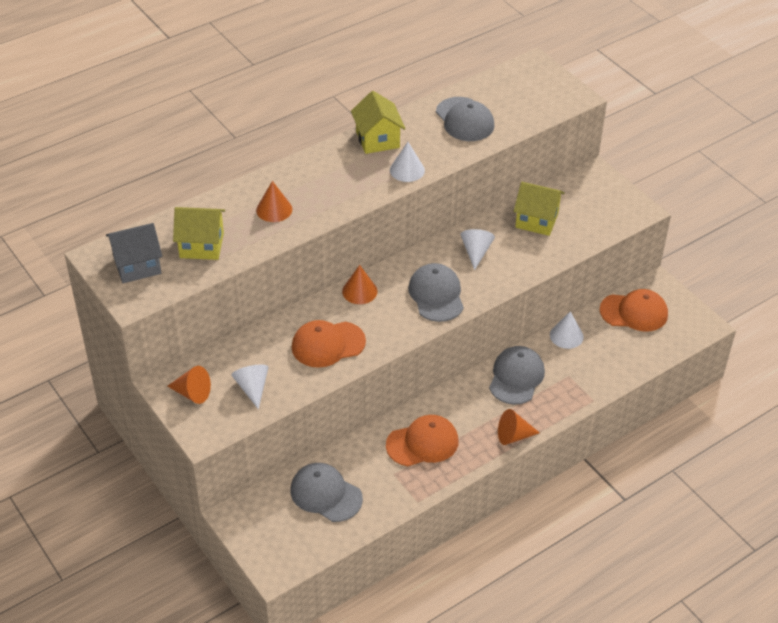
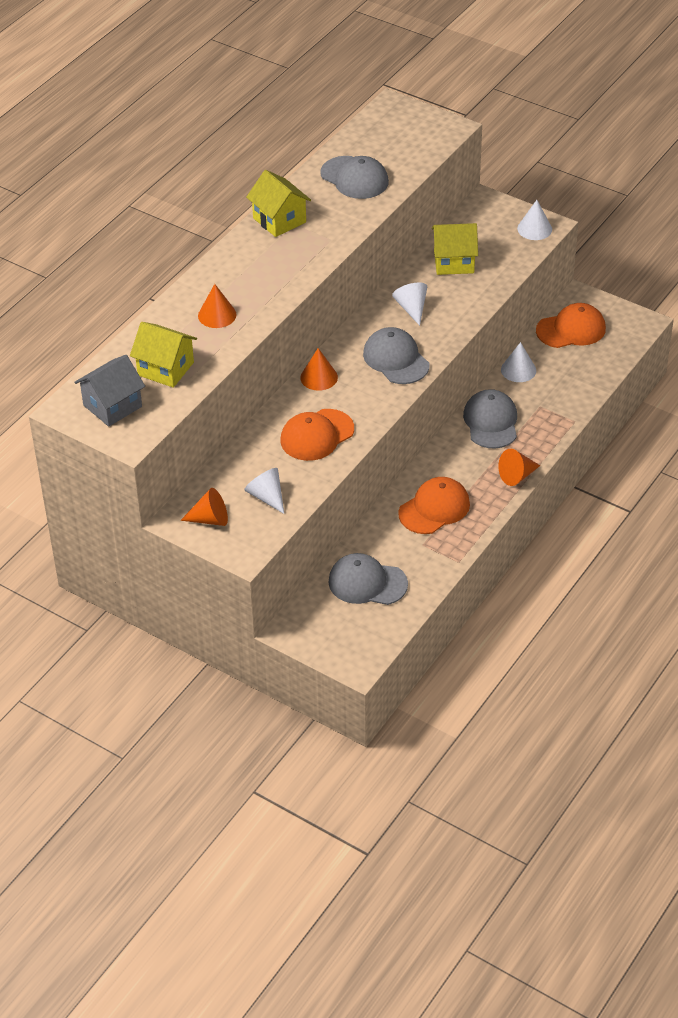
camera: 20 degrees left, 0 degrees up
(201, 245) = (165, 369): yellow house -> yellow house turned 45 degrees clockwise
(407, 170) = (326, 241): white cone -> white cone (534, 229)

